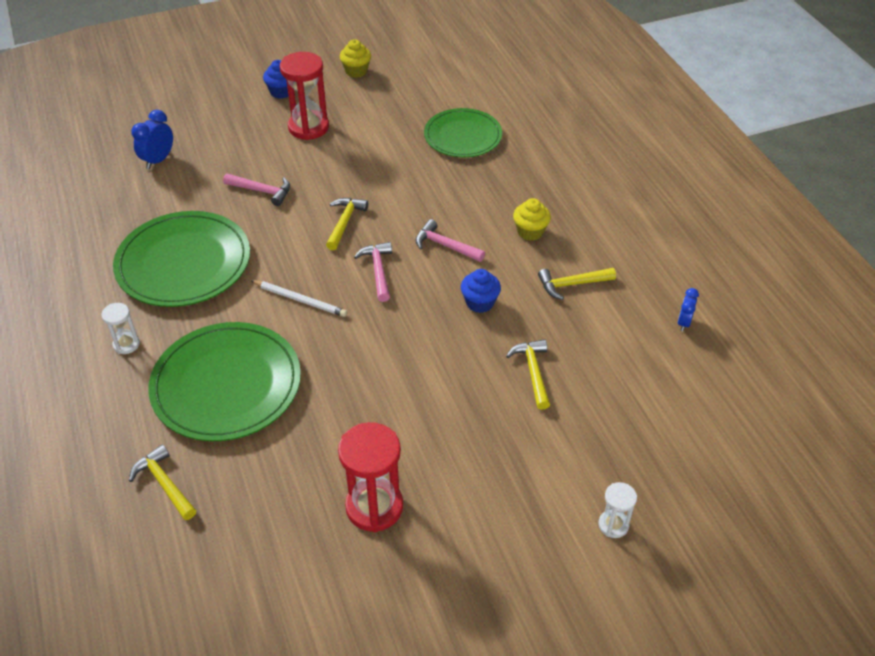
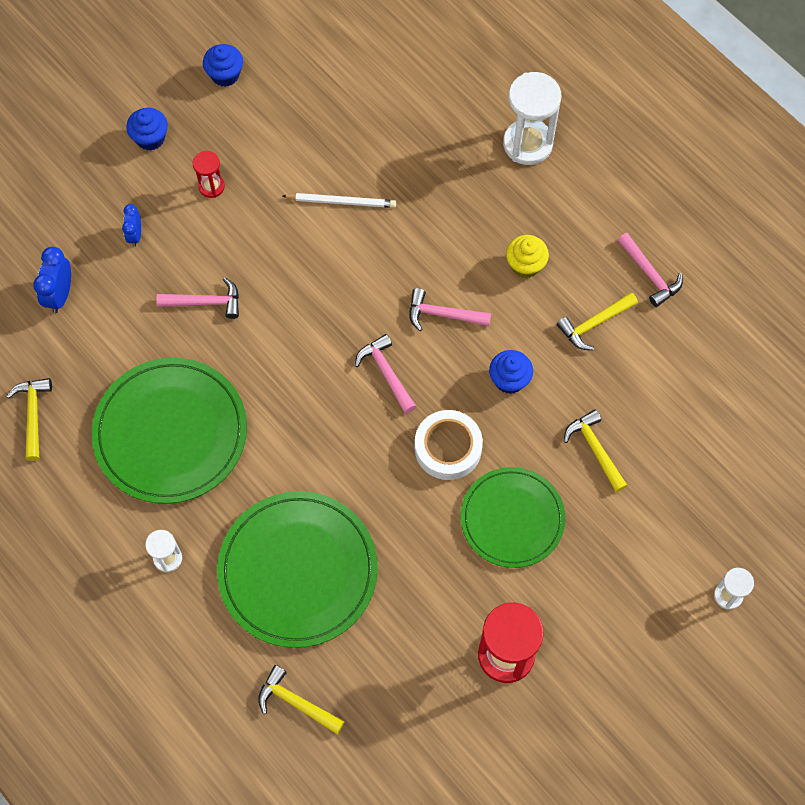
camera: 20 degrees left, 20 degrees up
(300, 300) = (321, 439): white pencil -> white pencil (341, 201)
(308, 127) = (211, 186): red hourglass -> red hourglass, size x0.52
(344, 223) = (320, 318): yellow hammer -> yellow hammer (33, 415)
(356, 71) = (225, 75): yellow cupcake -> blue cupcake
(402, 335) = (448, 448): none -> white tape
(463, 136) = (396, 144): green plate -> green plate (512, 518)
(568, 159) = (527, 144): none -> white hourglass
(635, 264) = (649, 274): none -> pink hammer
(684, 323) = (721, 337): blue clock -> blue clock (135, 235)

